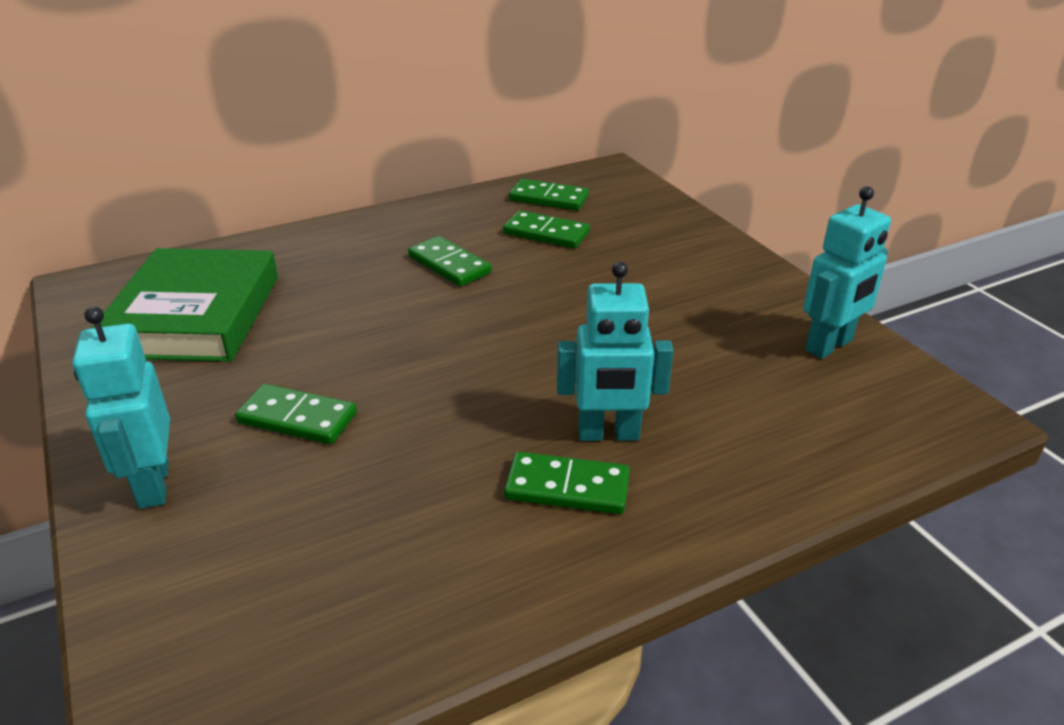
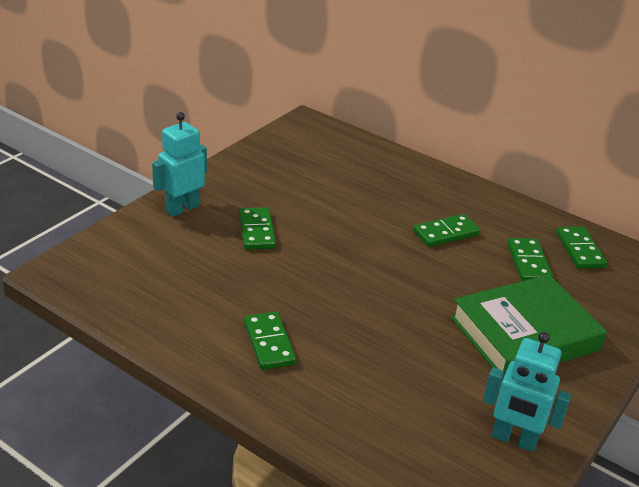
camera: 60 degrees right, 0 degrees up
(195, 315) = (312, 165): green book -> green book (524, 334)
(449, 265) = (446, 233): green domino -> green domino turned 45 degrees clockwise
(608, 434) = (326, 348): turquoise robot -> none

